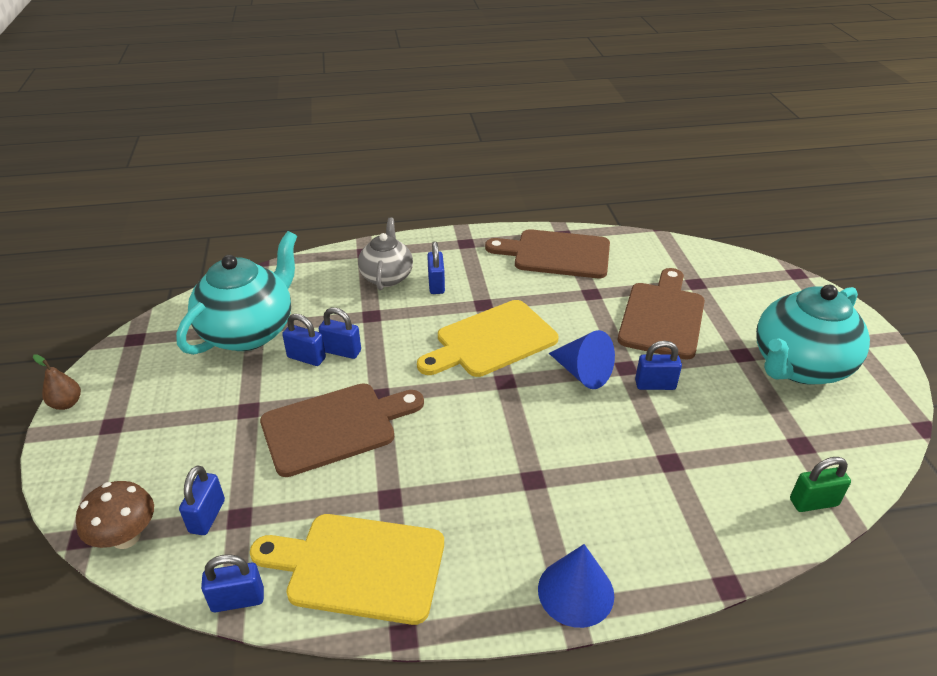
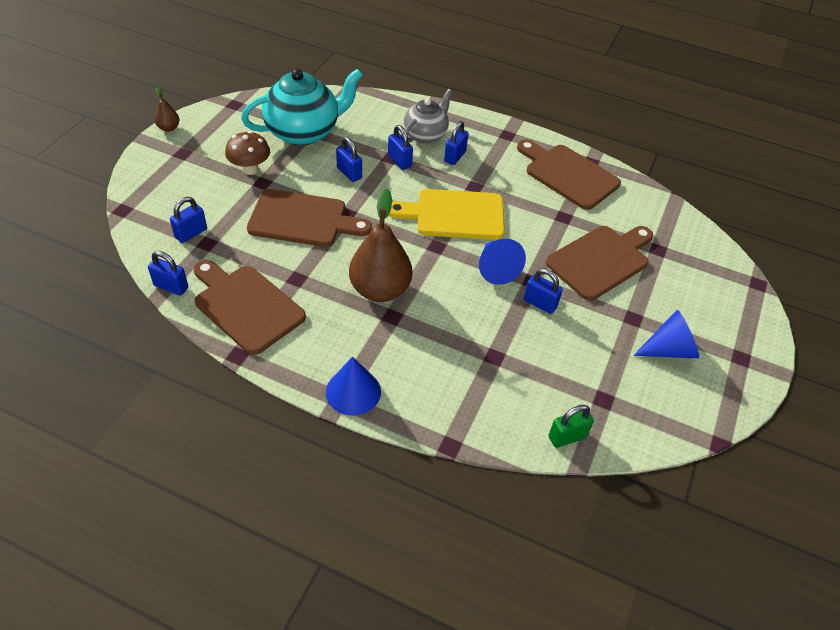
camera: 30 degrees right, 10 degrees up
(126, 537) = (143, 222): brown mushroom -> brown mushroom (250, 169)
(306, 358) = (324, 166): blue padlock -> blue padlock (399, 161)
(358, 566) = (246, 306): yellow cutting board -> brown cutting board
(493, 458) = (380, 290): none -> brown pear
(798, 366) = (669, 349): turquoise teapot -> blue cone
(813, 502) = (567, 437): green padlock -> green padlock turned 45 degrees counterclockwise

